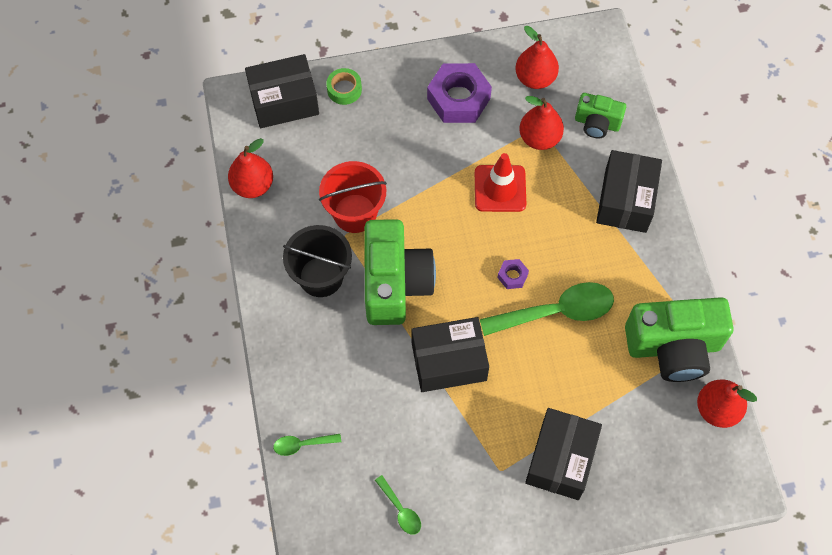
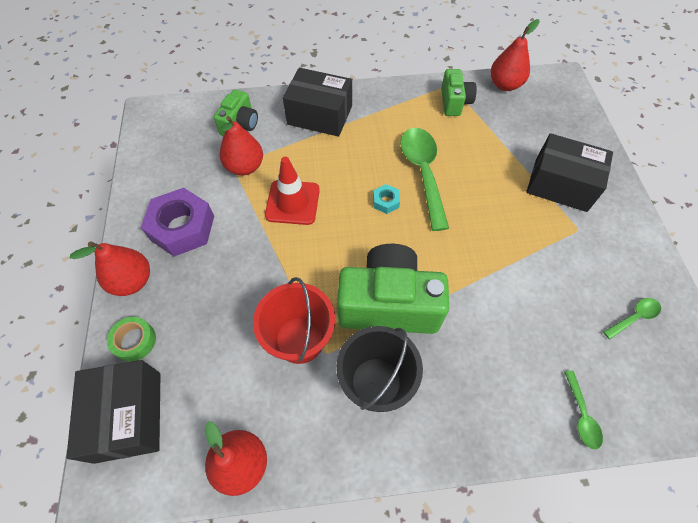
camera: 85 degrees left, 5 degrees down
(449, 362) = (474, 261): black box -> none
(512, 276) = (386, 201): purple nut -> turquoise nut
(535, 78) = (179, 163): red pear -> red pear (132, 281)
(673, 347) = (454, 102): green camera -> green camera, size x0.53

